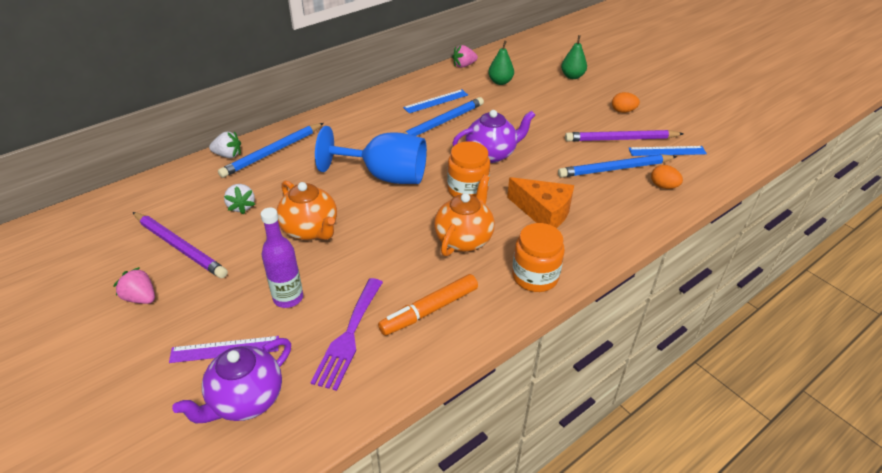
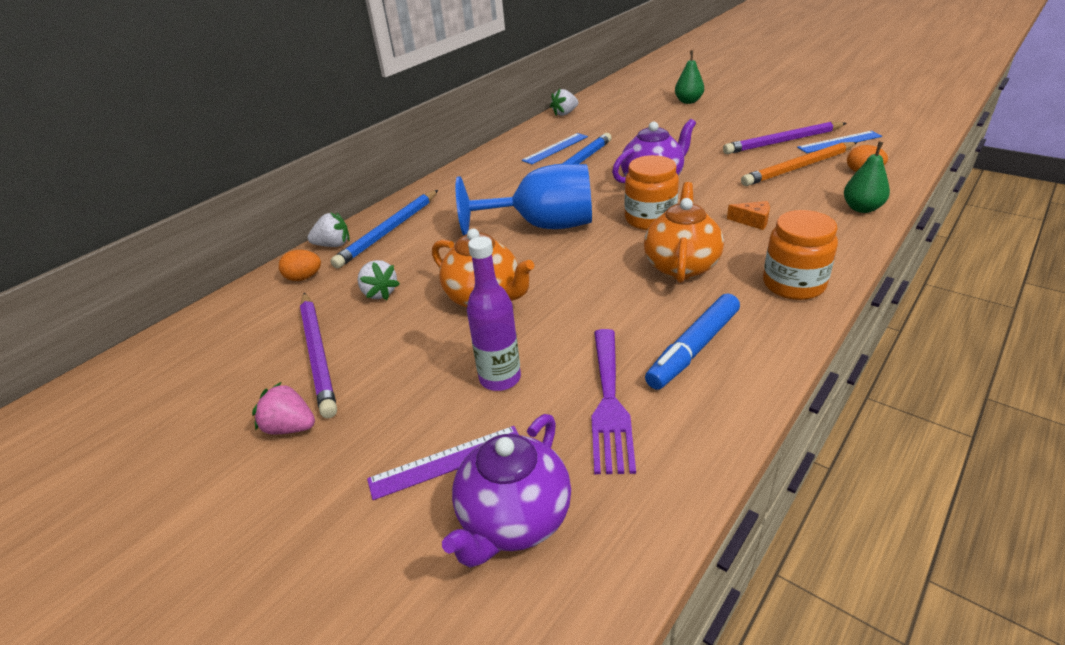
camera: 10 degrees left, 5 degrees down
(180, 247) = (318, 354): purple pencil -> purple pencil turned 45 degrees clockwise
(429, 310) = (693, 349): orange marker -> blue marker
(464, 65) = (565, 113): pink strawberry -> white strawberry
(500, 82) = (615, 119): green pear -> green pear (862, 208)
(543, 212) = (753, 221): orange cheese -> orange cheese, size x0.49
(615, 169) = (798, 167): blue pencil -> orange pencil
(623, 111) = (765, 119): orange egg -> orange egg (304, 278)

